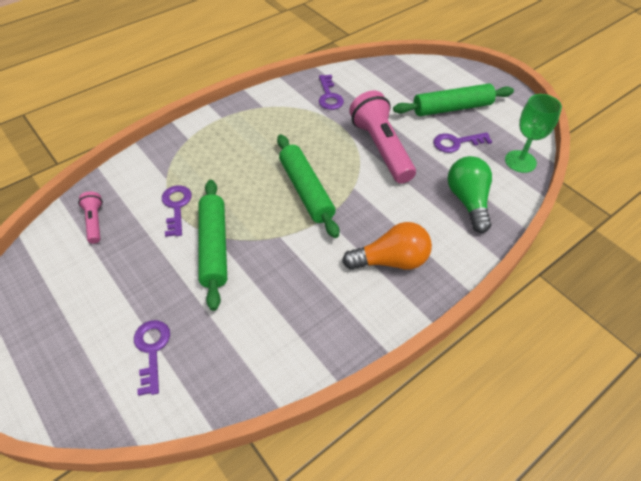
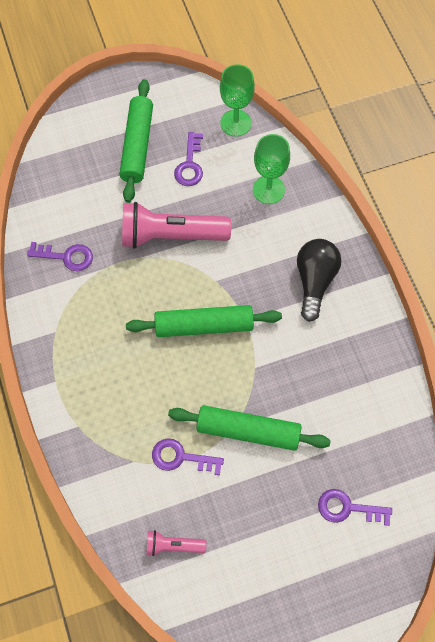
camera: 70 degrees left, 15 degrees up
(391, 261) = (314, 281): orange light bulb -> black light bulb
(468, 201) = (268, 190): green light bulb -> green goblet

